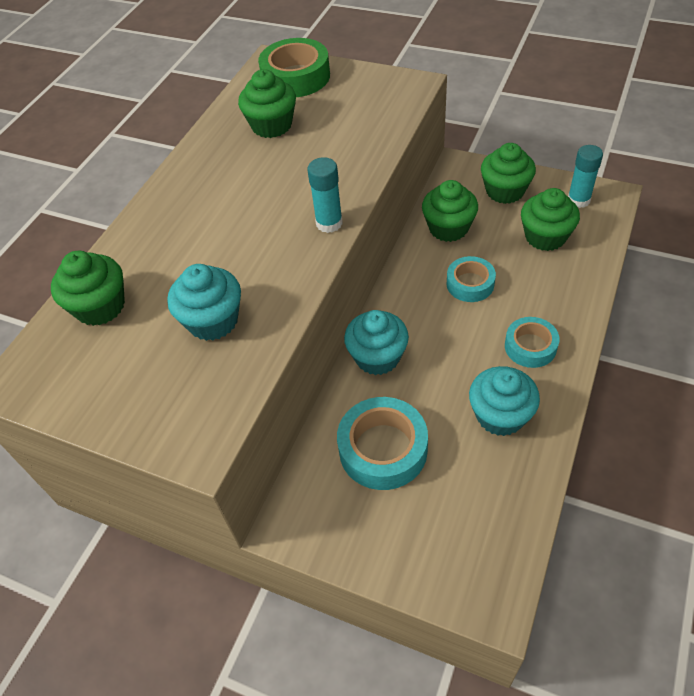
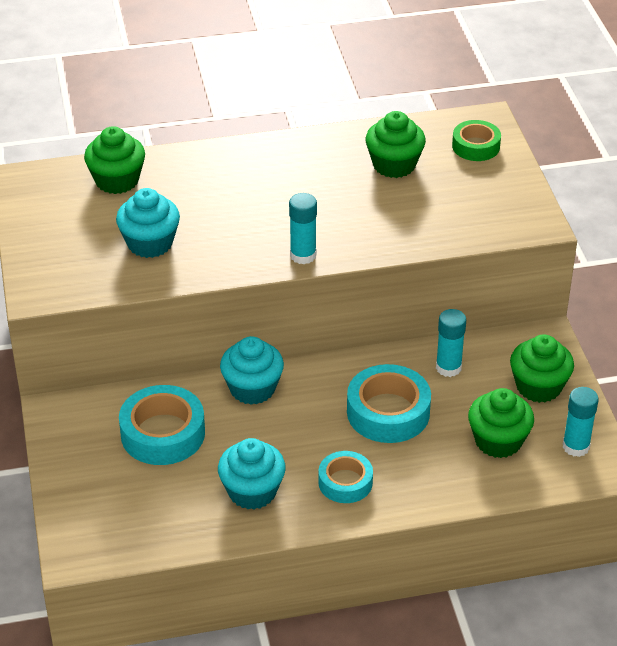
camera: 50 degrees right, 10 degrees down
(296, 77) = (476, 146): green tape -> green tape, size x0.63
(448, 228) = (448, 368): green cupcake -> turquoise glue stick
(470, 284) = (388, 412): turquoise tape -> turquoise tape, size x1.60

